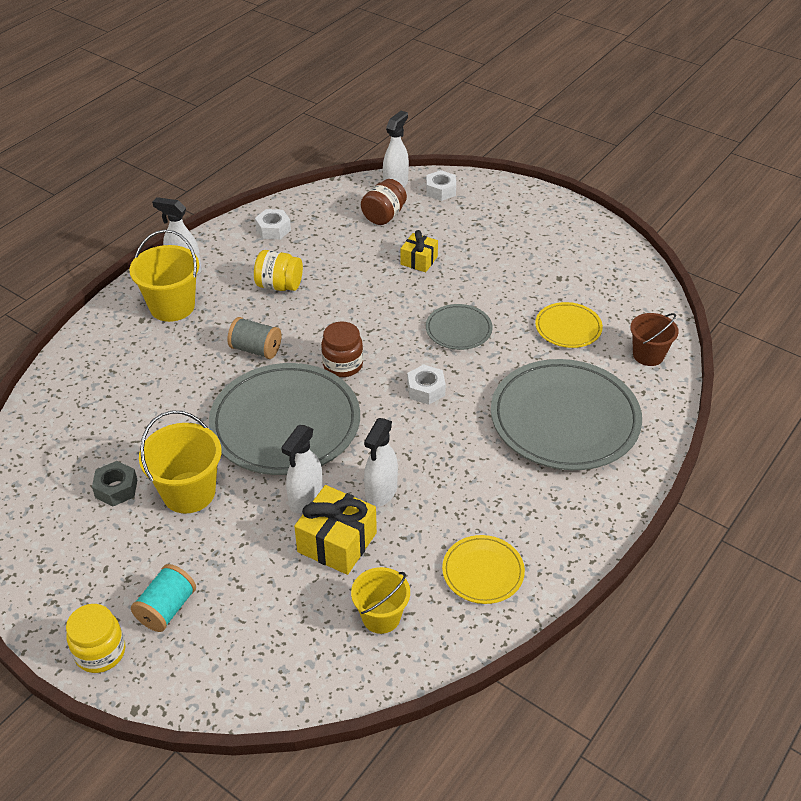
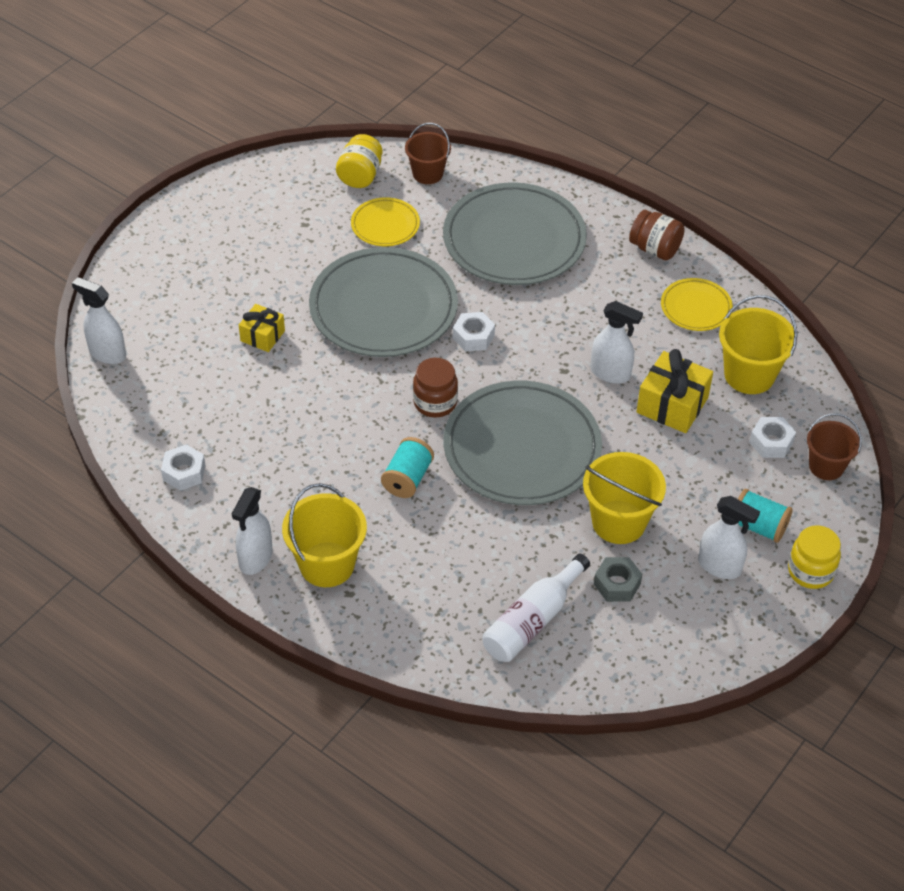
camera: 90 degrees left, 5 degrees up
(89, 429) = (532, 620): none -> white bottle
(242, 683) = (826, 466): none -> brown bucket
(256, 349) = (407, 479): grey spool -> turquoise spool
(279, 285) = (296, 462): yellow jar -> yellow jar (360, 176)
(306, 499) = (622, 429): white spray bottle -> white spray bottle (719, 566)
(381, 617) = (749, 375): yellow bucket -> yellow bucket, size x1.50
(384, 216) = (171, 365): brown jar -> brown jar (655, 249)
(440, 190) = (127, 312): white nut -> white nut (771, 442)
(458, 329) = (383, 308): grey plate -> grey plate, size x2.07

